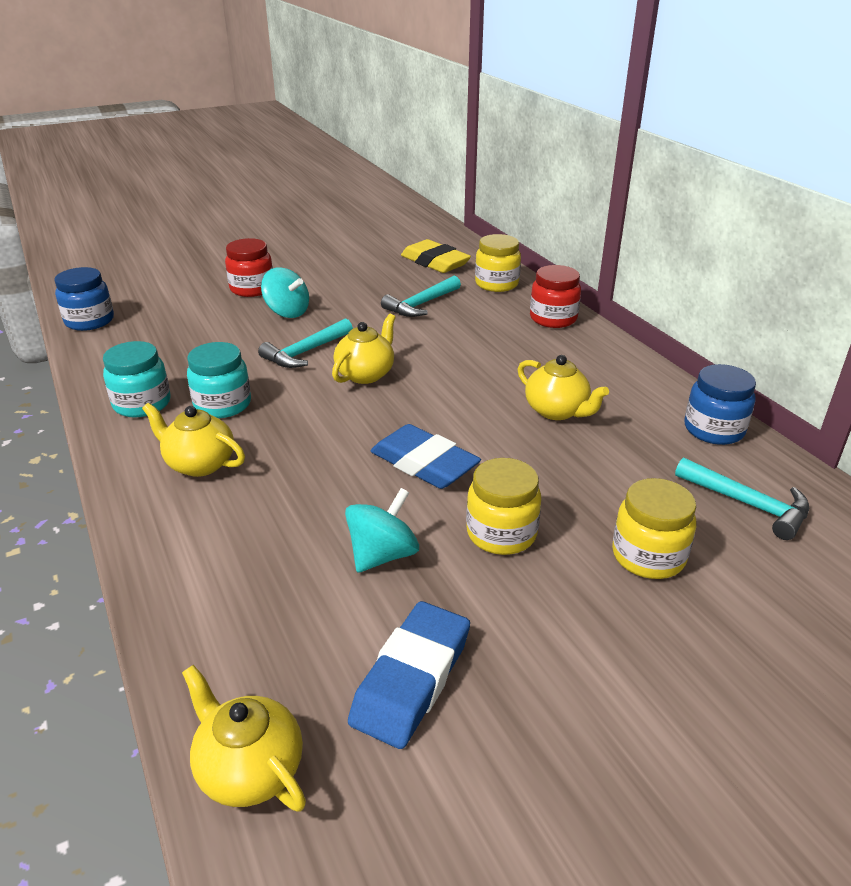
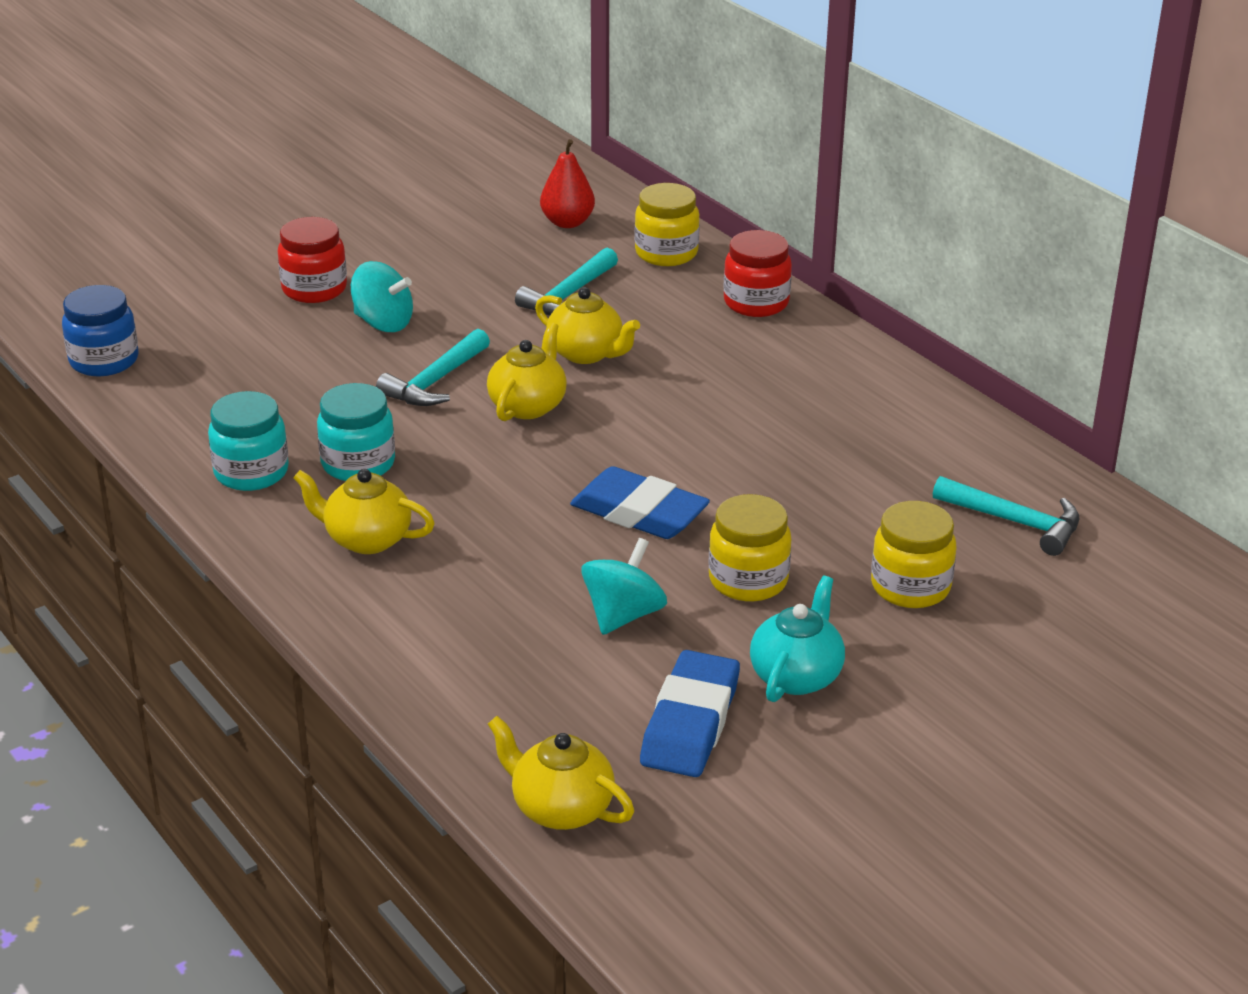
camera: 10 degrees left, 0 degrees up
(435, 262) = (567, 222): yellow eraser -> red pear
(527, 638) = (796, 676): none -> turquoise teapot
(557, 411) = (784, 433): yellow teapot -> yellow teapot (586, 353)
(713, 430) = (975, 439): blue jar -> none

